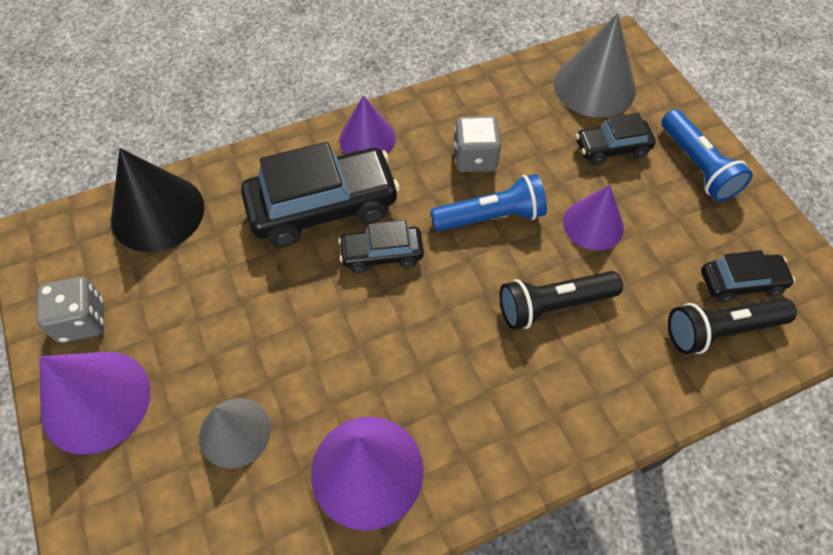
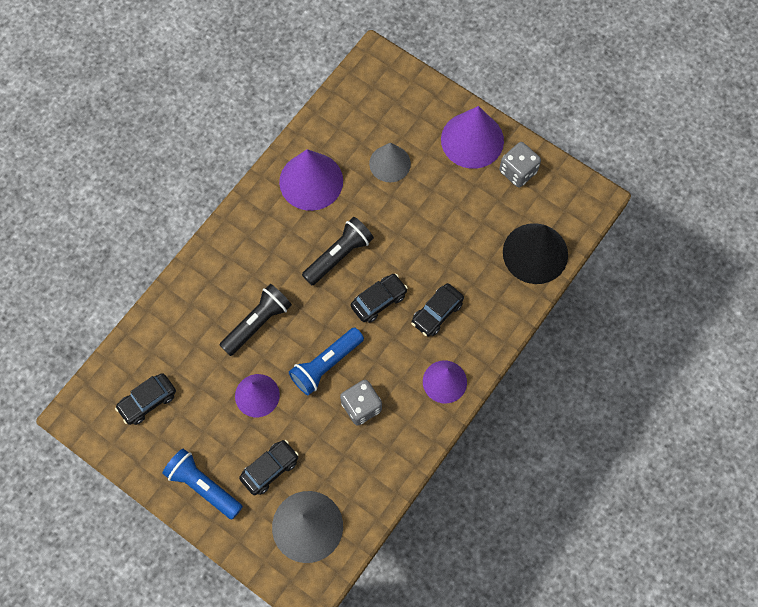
camera: 150 degrees right, 10 degrees up
(323, 207) = (437, 313): black car -> black car, size x0.54
(721, 330) = (151, 360): black flashlight -> black flashlight (339, 255)

